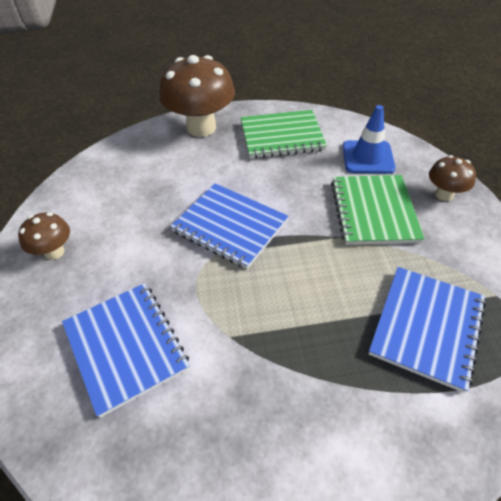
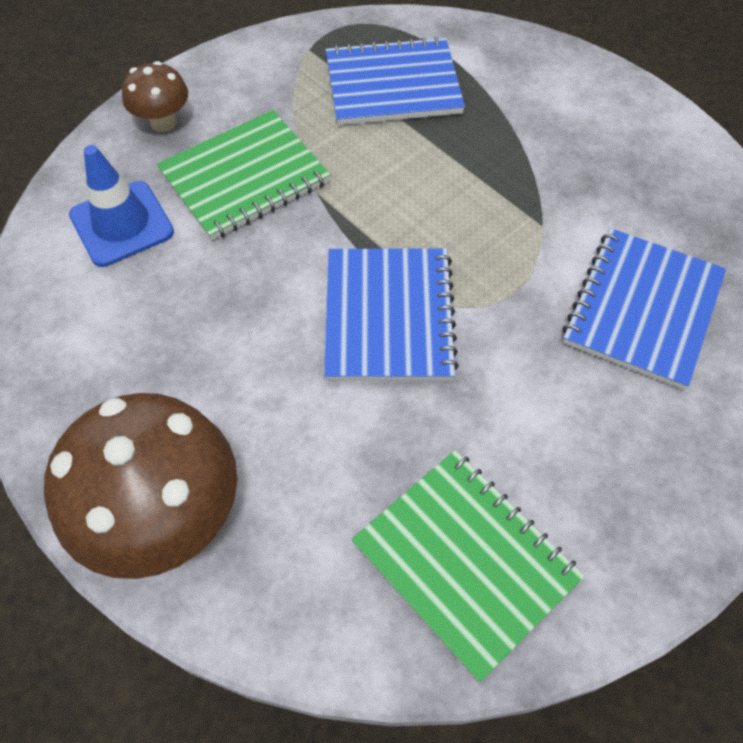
camera: 125 degrees left, 10 degrees up
(54, 252) = (616, 513): brown mushroom -> none
(282, 136) = (123, 362): green notebook -> green notebook (465, 561)

